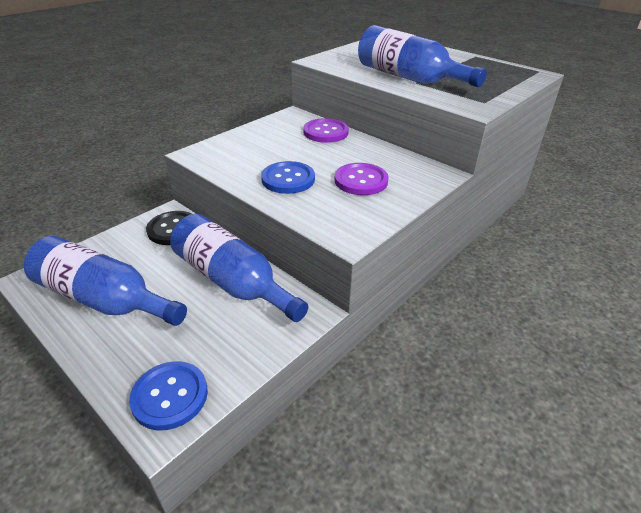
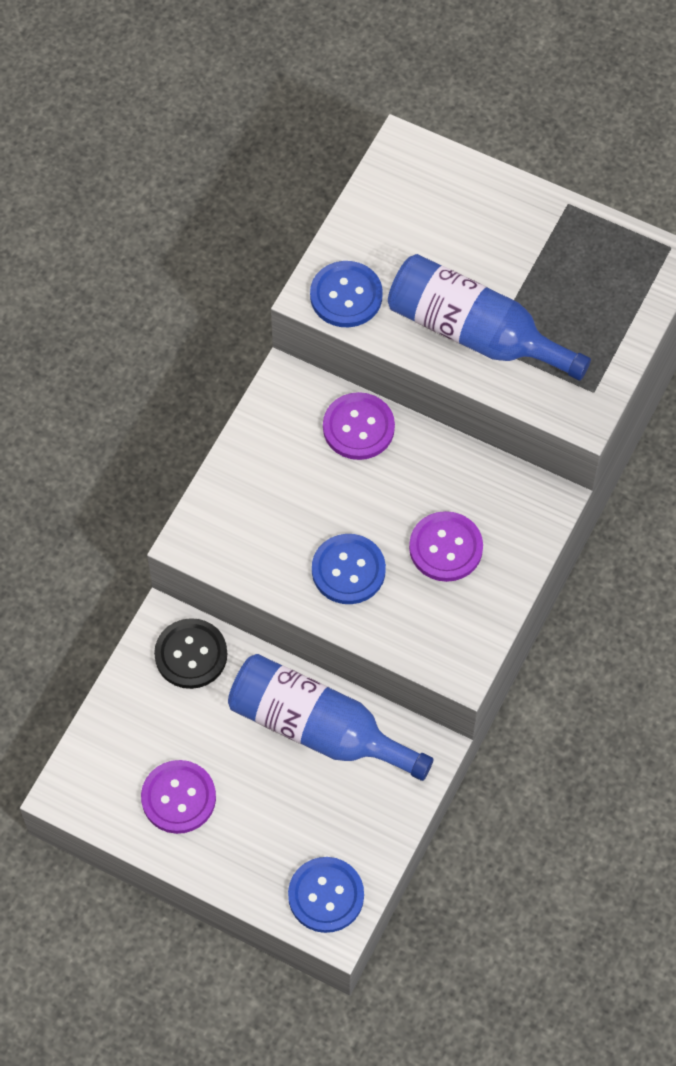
camera: 15 degrees left, 25 degrees up
(104, 299) = (178, 798): blue bottle -> purple button
(336, 62) = (346, 296): none -> blue button

